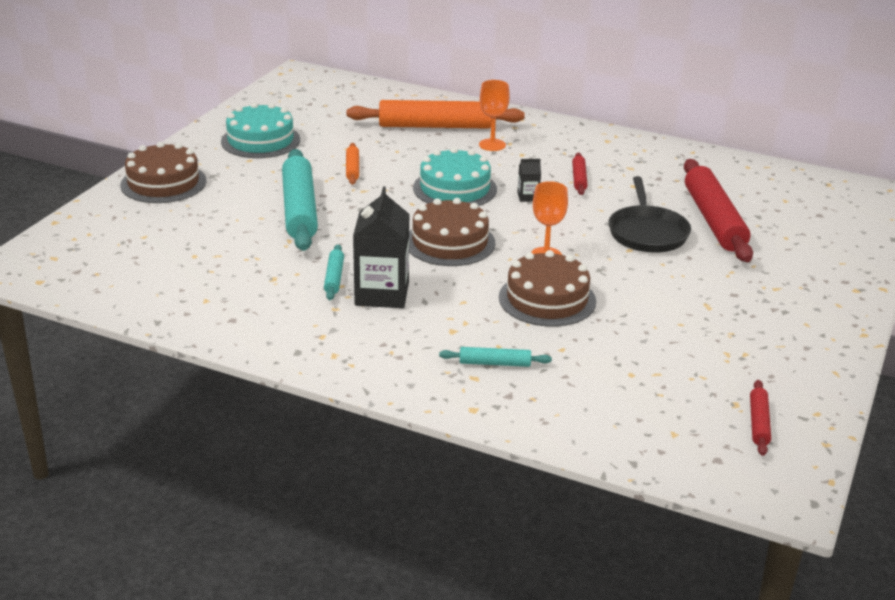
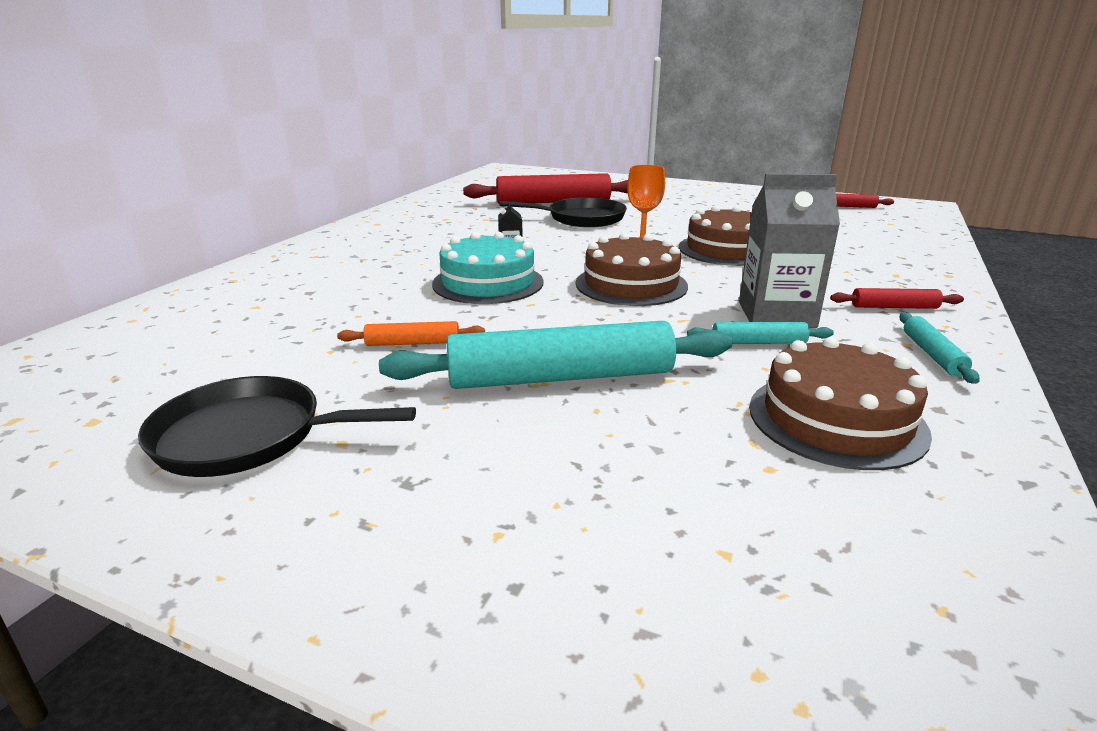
camera: 90 degrees left, 5 degrees down
(163, 183) = (438, 561): brown cake -> brown cake (836, 419)
(260, 140) = (247, 436): turquoise cake -> black pan
(382, 294) = (776, 314): black carton -> grey carton
(435, 126) = (284, 294): orange rolling pin -> none
(492, 145) = (364, 266): orange goblet -> none
(495, 363) = (862, 267): turquoise rolling pin -> turquoise rolling pin (932, 354)
(579, 179) = (467, 235): red rolling pin -> red rolling pin (894, 307)

